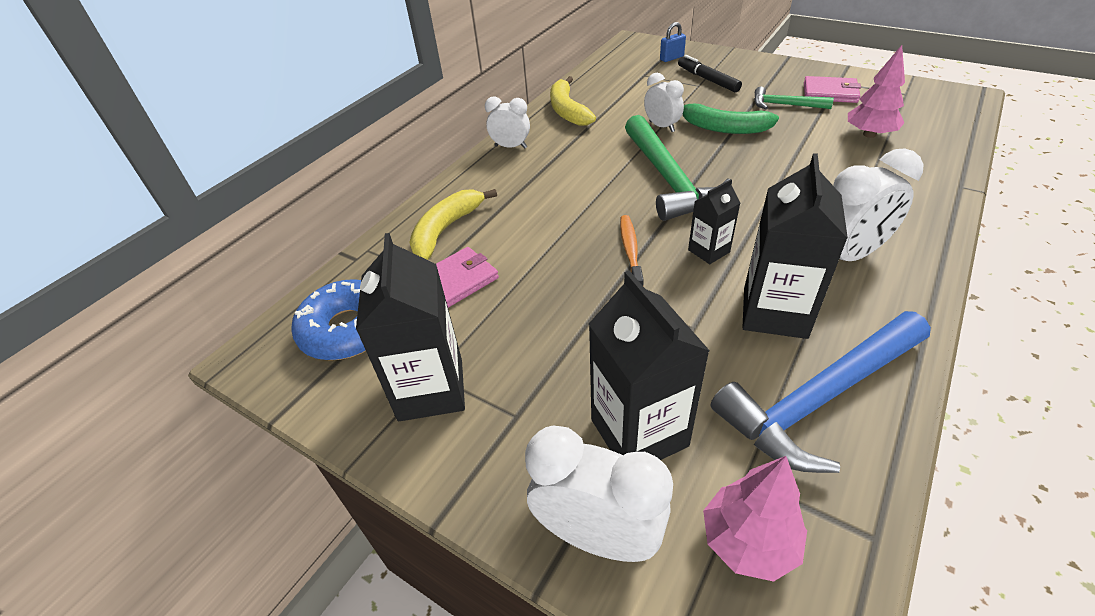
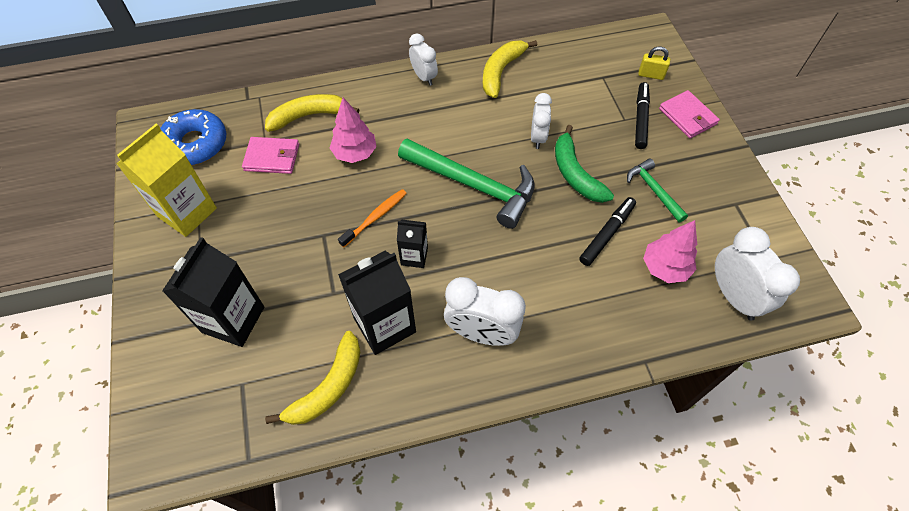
camera: 40 degrees right, 15 degrees up
(431, 389) = (187, 212): black carton -> yellow carton
(597, 536) = (158, 345): white clock -> white clock (733, 296)
(668, 179) = (474, 185): green hammer -> green hammer turned 90 degrees counterclockwise
(671, 58) = (651, 75): blue padlock -> yellow padlock
(748, 541) = (203, 407): pink tree -> pink tree (355, 153)
(805, 143) = (607, 234): none -> black marker
(819, 399) = (328, 387): blue hammer -> yellow banana
(830, 93) = (709, 208): pink wallet -> pink wallet (687, 116)

